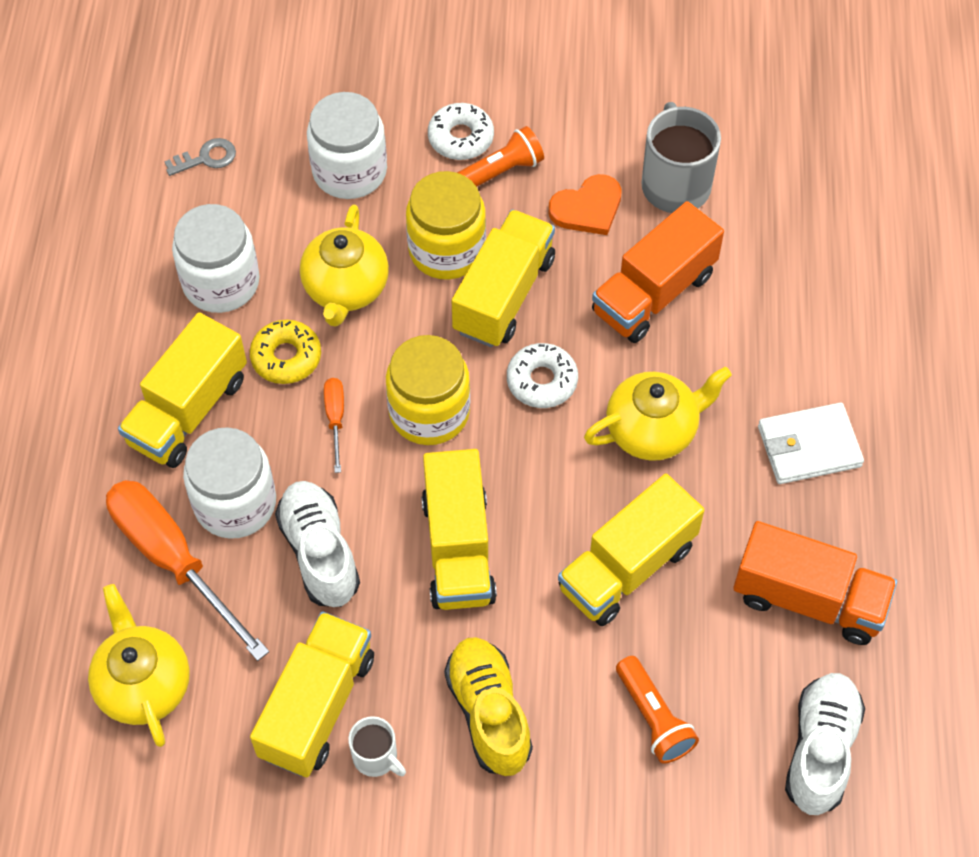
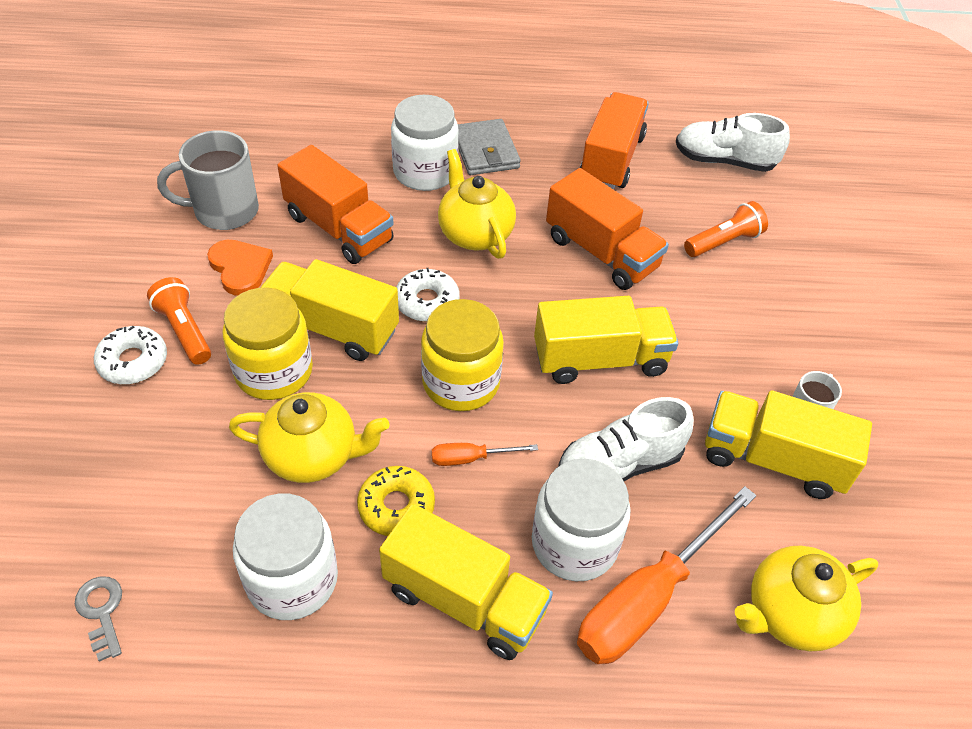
camera: 95 degrees left, 10 degrees down
(349, 171) = (155, 458): white jar -> white jar (425, 172)
(489, 713) = (746, 338): yellow shoe -> none
(627, 567) = (601, 252): yellow truck -> orange truck
(809, 447) = (485, 151): white wallet -> grey wallet

